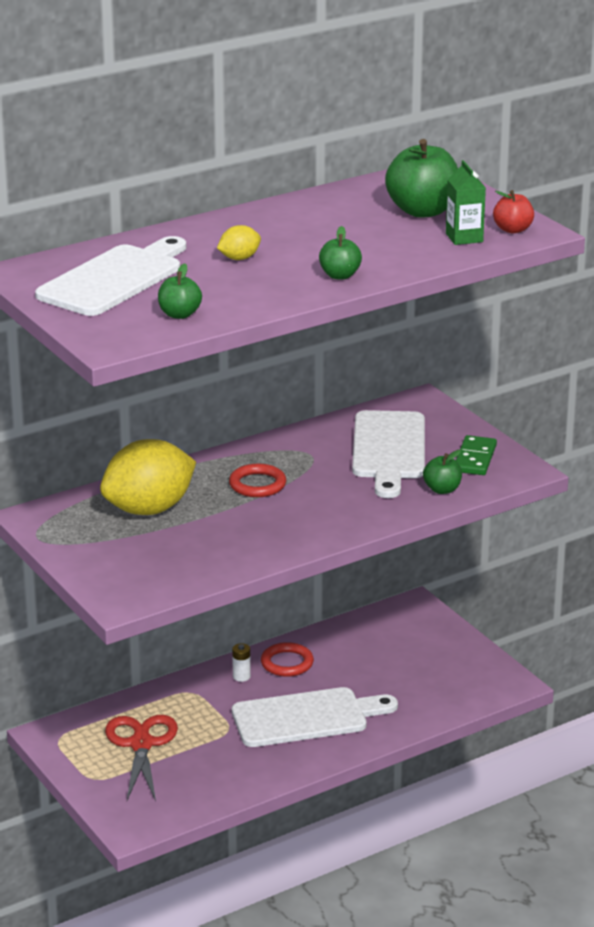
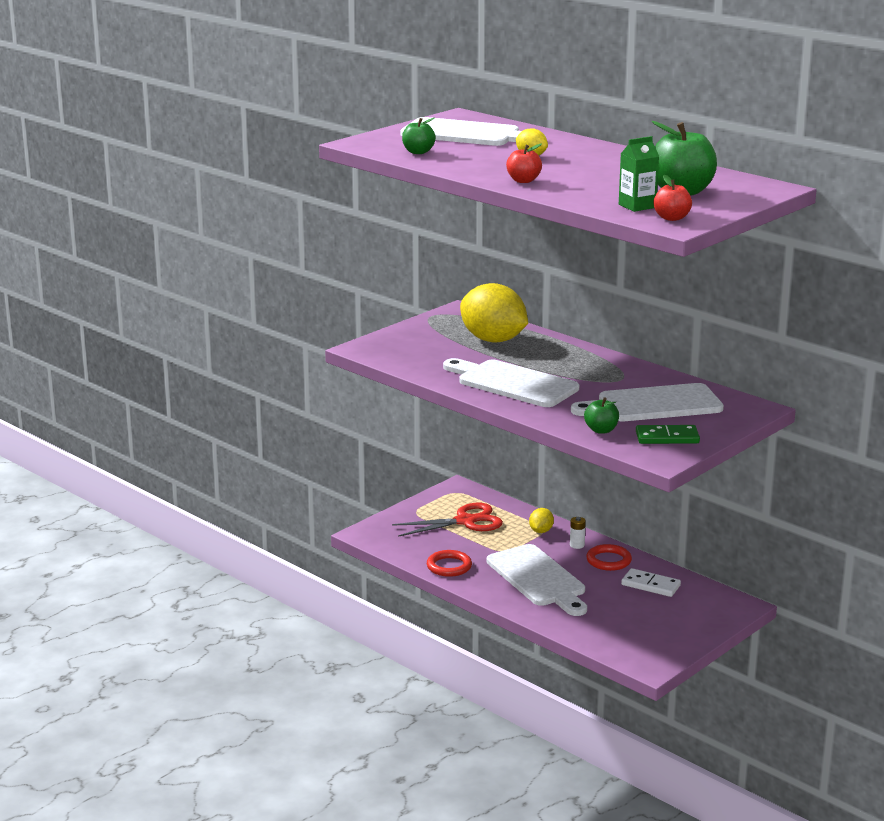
camera: 75 degrees right, 5 degrees down
(195, 694) = (541, 531): none -> yellow lemon
(257, 484) = (557, 367): red ring -> red ring (449, 566)
(290, 518) = (513, 383): none -> white cutting board
(340, 275) = (523, 181): green apple -> red apple
(352, 648) = (650, 585): none -> white domino

